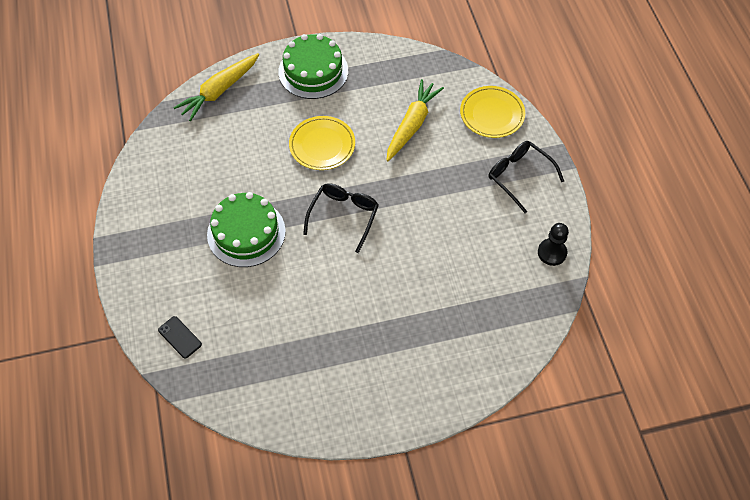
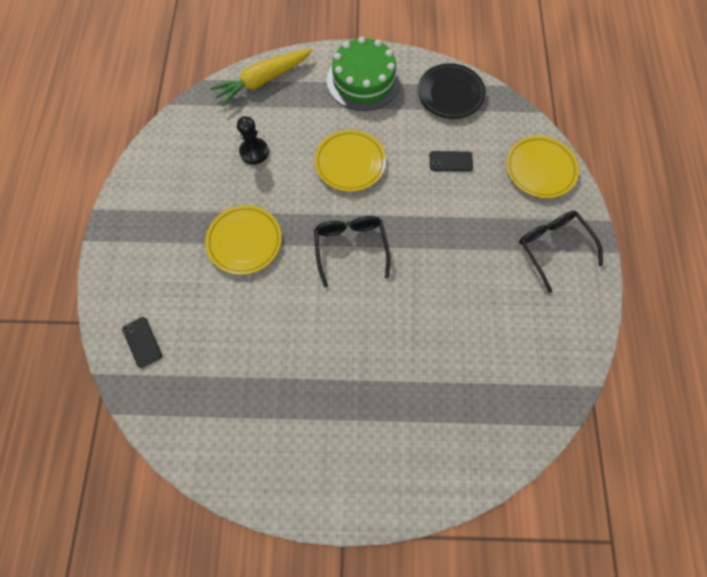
camera: 15 degrees right, 10 degrees up
(246, 233) = (244, 241): green cake -> yellow plate
(344, 216) = (350, 248): black glasses -> black glasses turned 45 degrees counterclockwise
(396, 67) = (450, 94): none -> black plate
(412, 124) = (451, 161): yellow carrot -> black phone
(552, 253) = (568, 347): black pawn -> black pawn (254, 152)

